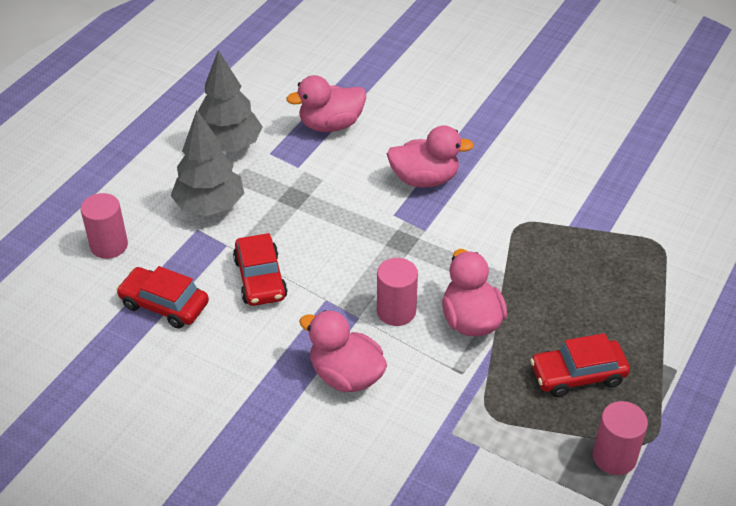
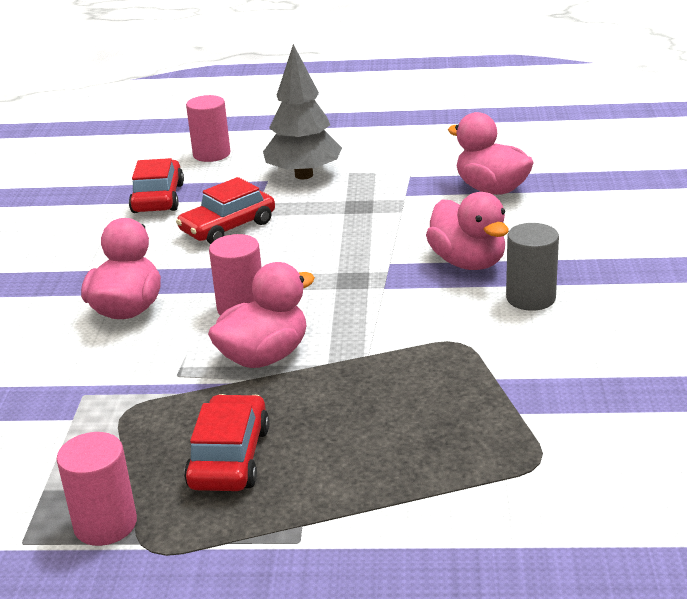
camera: 65 degrees right, 15 degrees down
(229, 146) = (398, 156): grey tree -> none
(491, 172) = (530, 298): none -> grey cylinder
(578, 375) = (229, 457): red car -> red car turned 45 degrees clockwise

